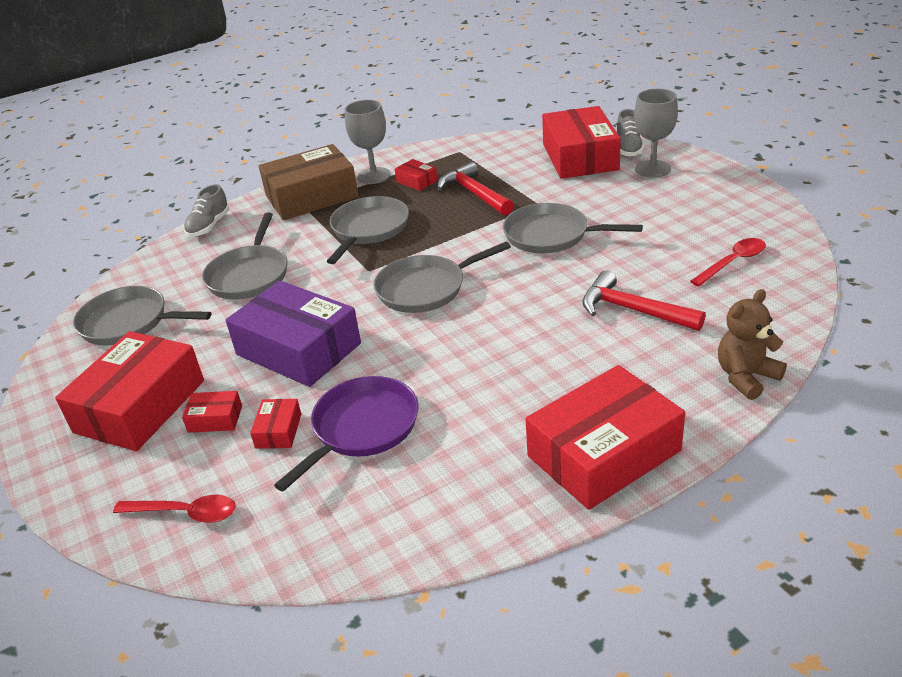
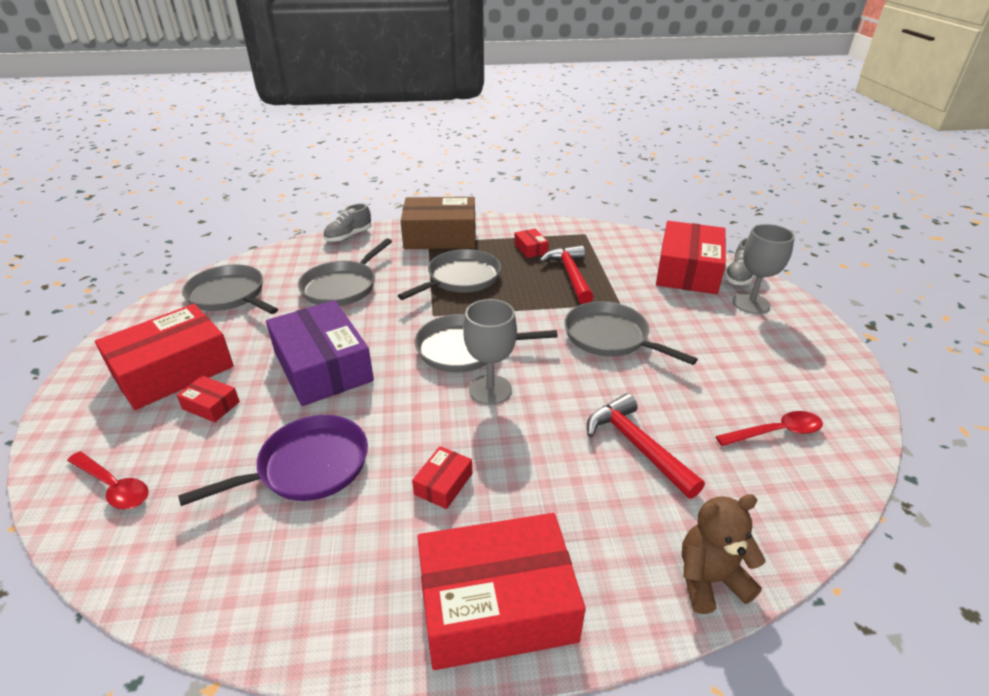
camera: 20 degrees right, 0 degrees up
(278, 431) = (245, 438): red box -> red box (443, 484)
(373, 176) = (500, 233): grey goblet -> grey goblet (490, 390)

